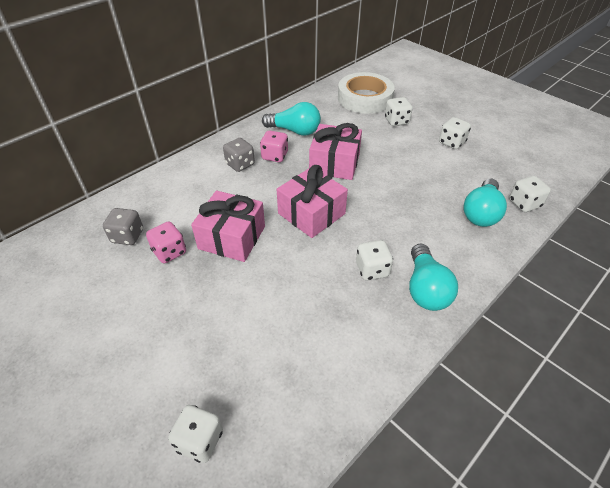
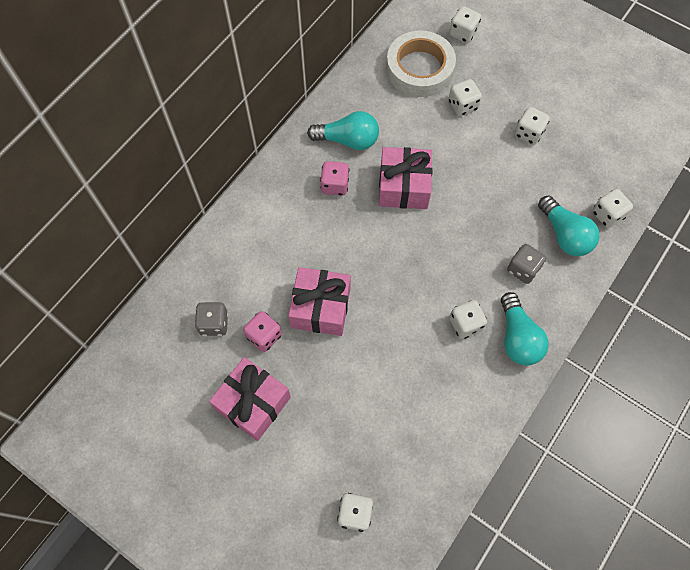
camera: 10 degrees left, 20 degrees up
(240, 164) = (299, 204): grey dice -> grey dice (523, 269)
(311, 213) = (393, 263): pink gift -> pink gift (253, 403)
(403, 83) = (463, 33): none -> white dice
(481, 213) = (564, 234): turquoise light bulb -> turquoise light bulb turned 45 degrees counterclockwise

